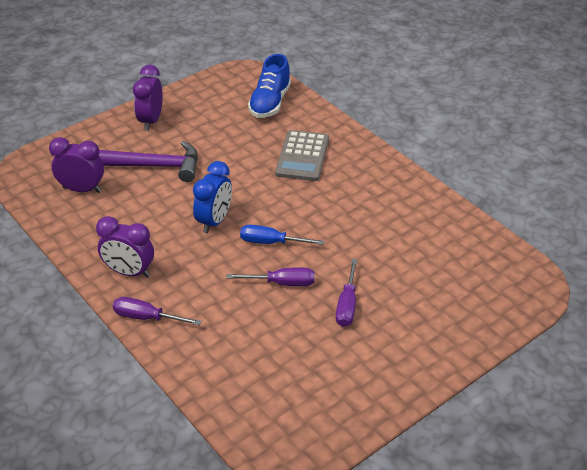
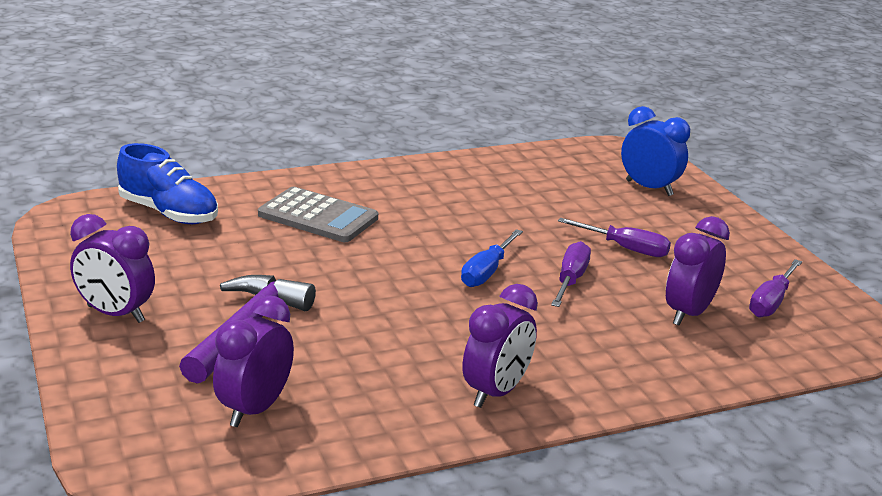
camera: 75 degrees left, 15 degrees down
(147, 317) = (602, 392): purple screwdriver -> purple screwdriver (771, 302)
(214, 221) = (417, 304): blue clock -> blue clock (649, 188)
(266, 349) = (688, 313): none -> purple clock

